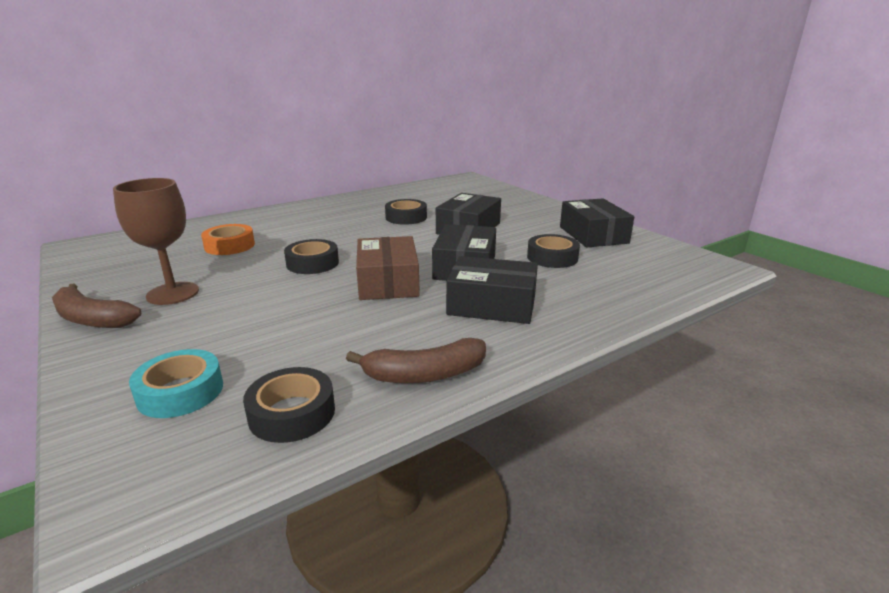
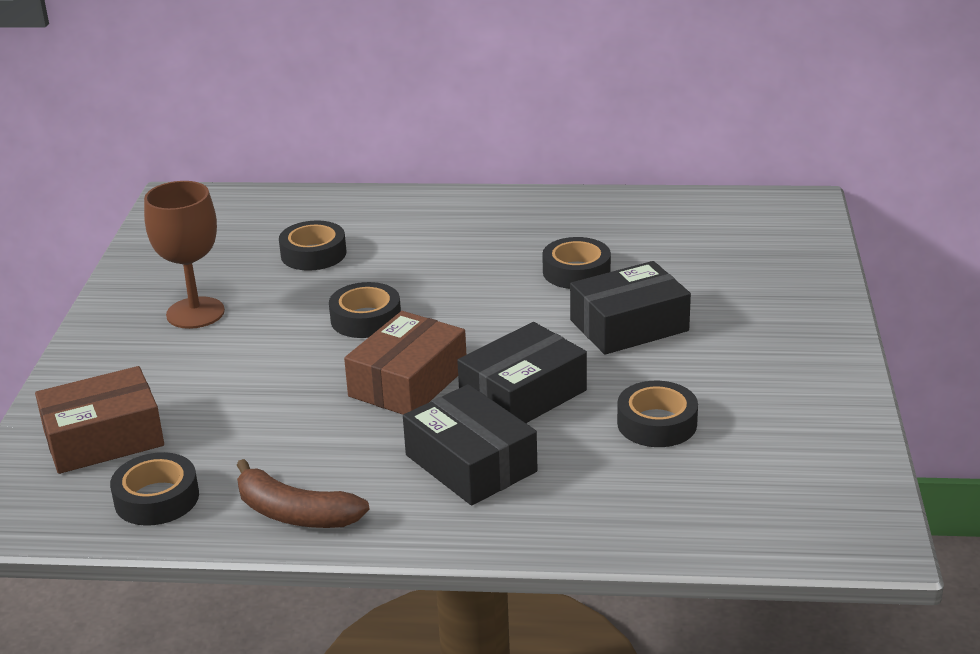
camera: 40 degrees right, 5 degrees up
(92, 319) = (107, 321): brown banana -> none
(180, 392) = (103, 438): turquoise tape -> brown box
(229, 246) = (313, 254): orange tape -> black tape
(593, 235) = (789, 406): black box -> none

